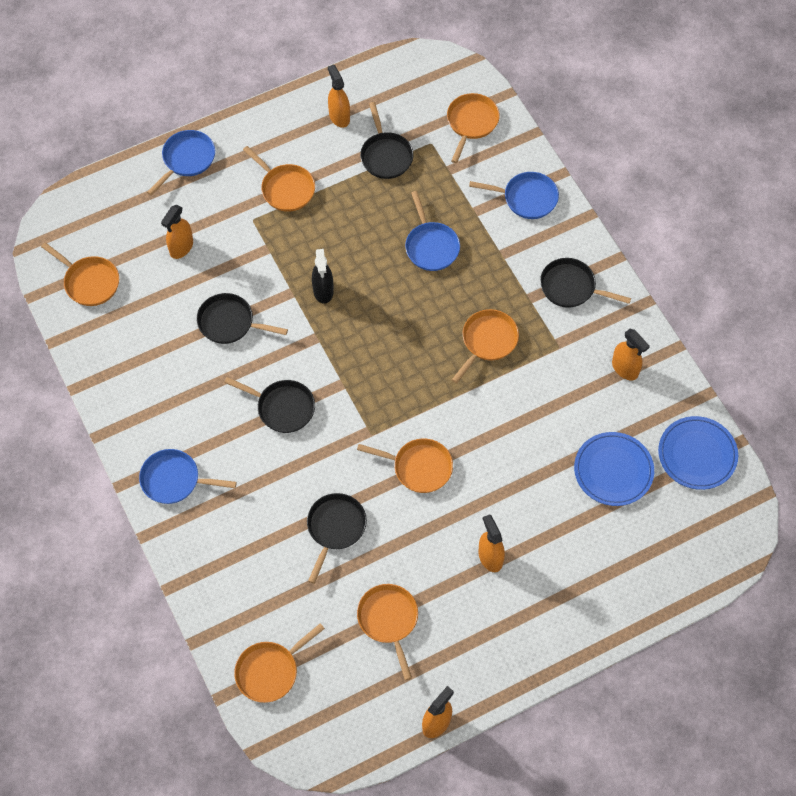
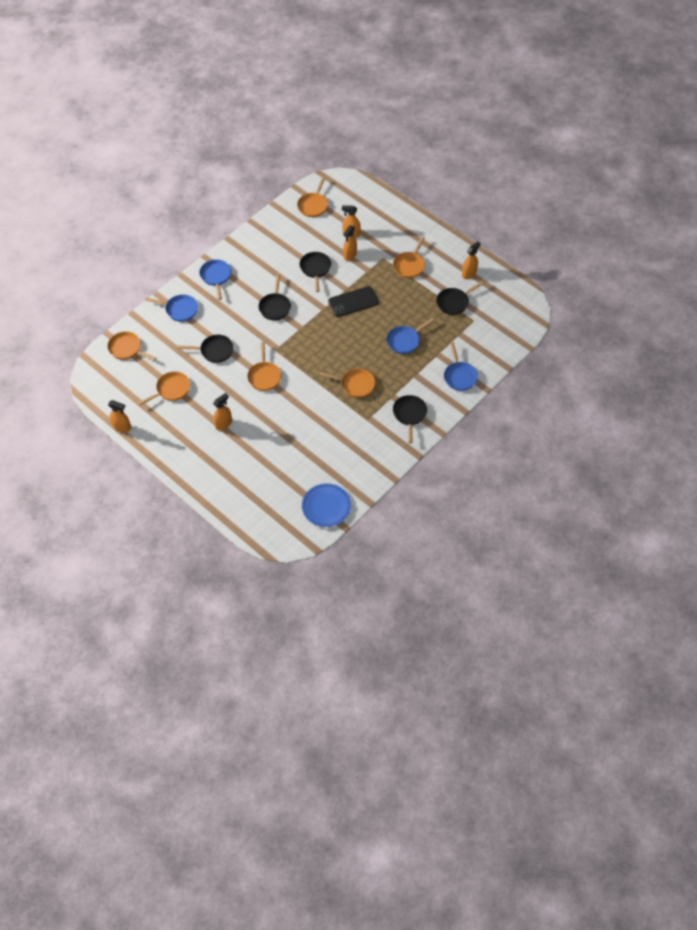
camera: 70 degrees right, 5 degrees down
(186, 160) = (406, 218): blue pan -> blue pan (179, 309)
(323, 291) = (353, 302): black spray bottle -> black phone
(471, 123) = (497, 335): orange pan -> none
(613, 470) = (299, 467): blue plate -> none
(625, 369) = (367, 455): orange spray bottle -> orange spray bottle (350, 255)

